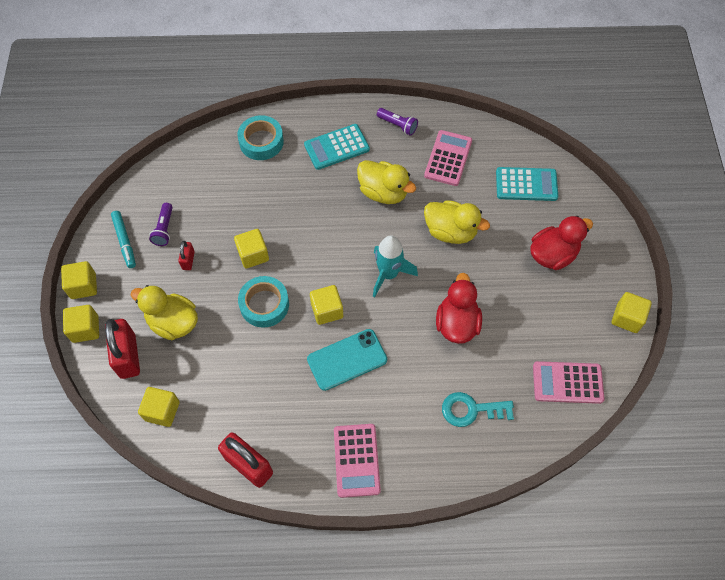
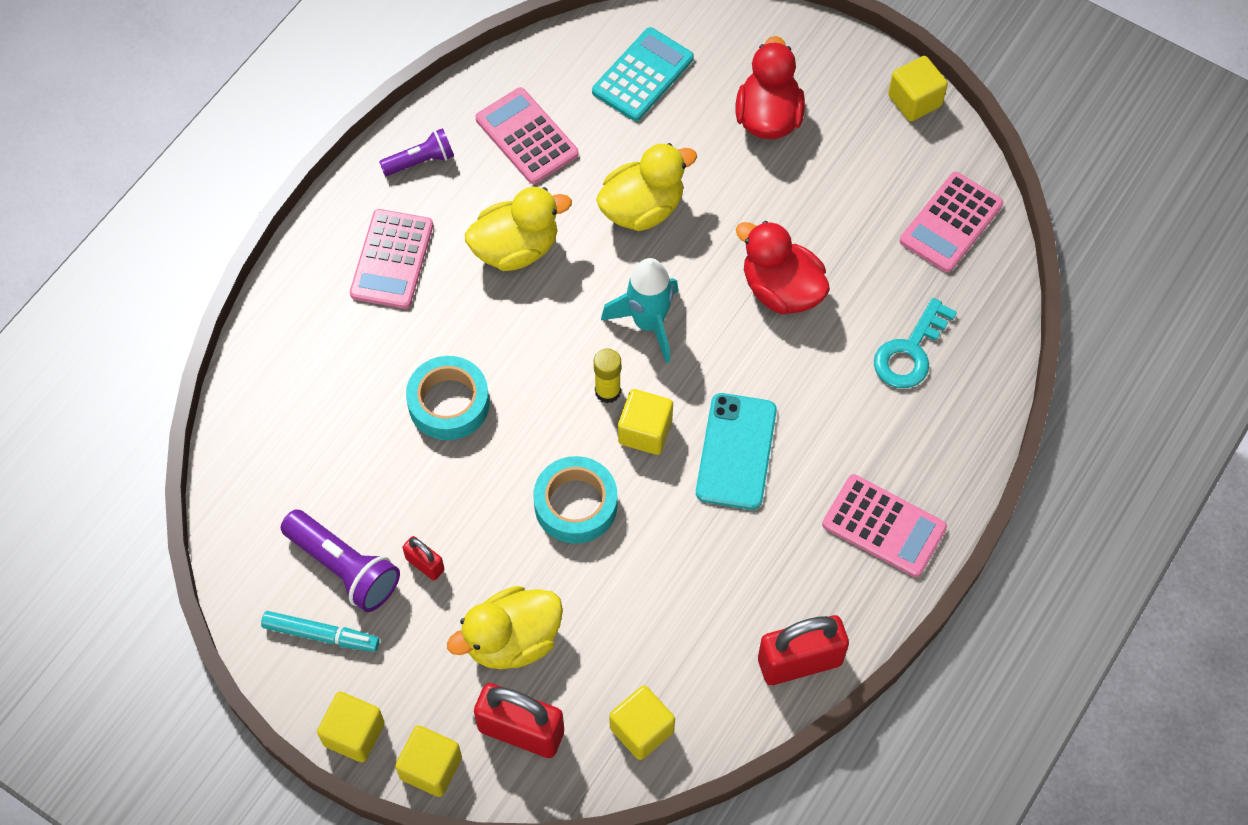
camera: 55 degrees left, 0 degrees up
(164, 229) = (344, 568): purple flashlight -> purple flashlight, size x1.60
(253, 255) = (484, 473): yellow cube -> none
(261, 142) = (298, 351): turquoise tape -> turquoise tape (449, 403)
(336, 147) = (392, 259): turquoise calculator -> pink calculator
(336, 280) = (607, 391): none -> yellow glue stick

